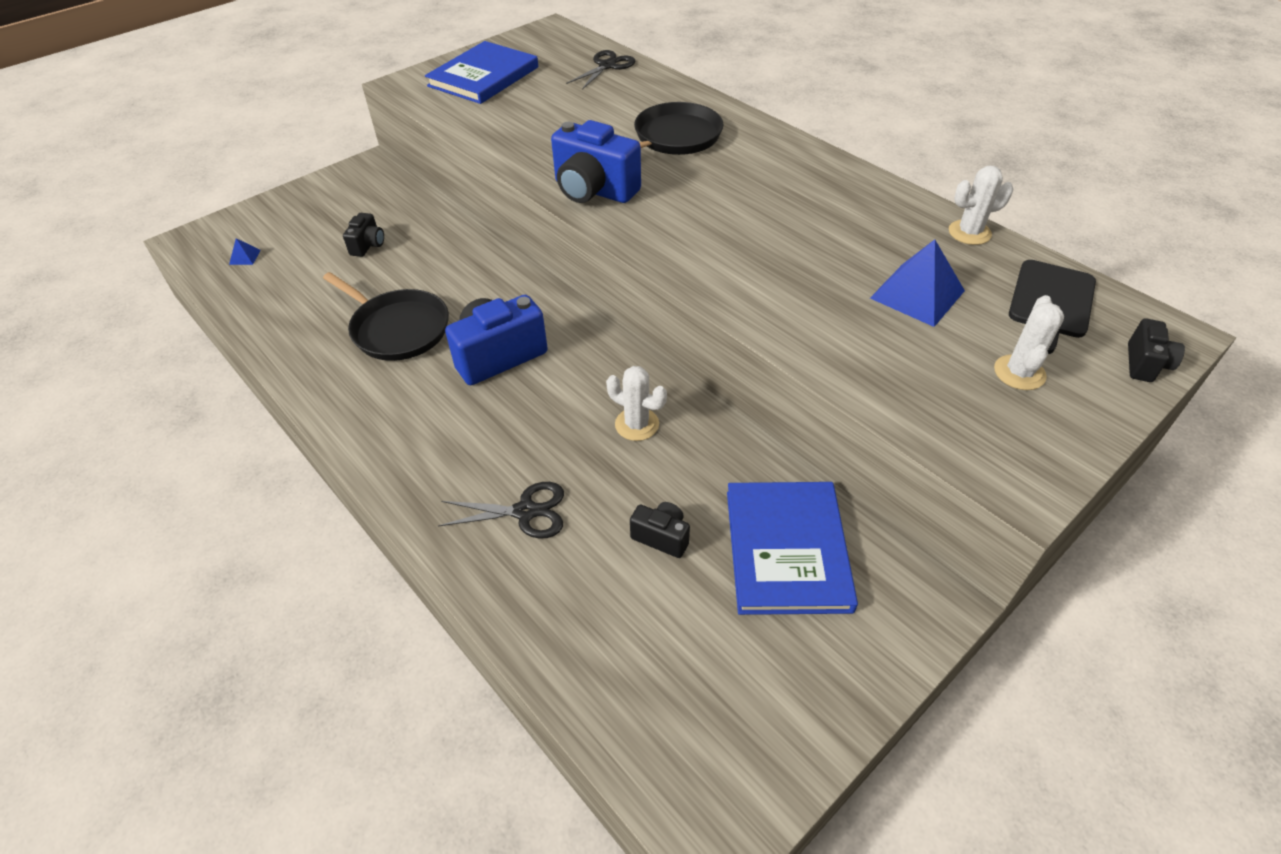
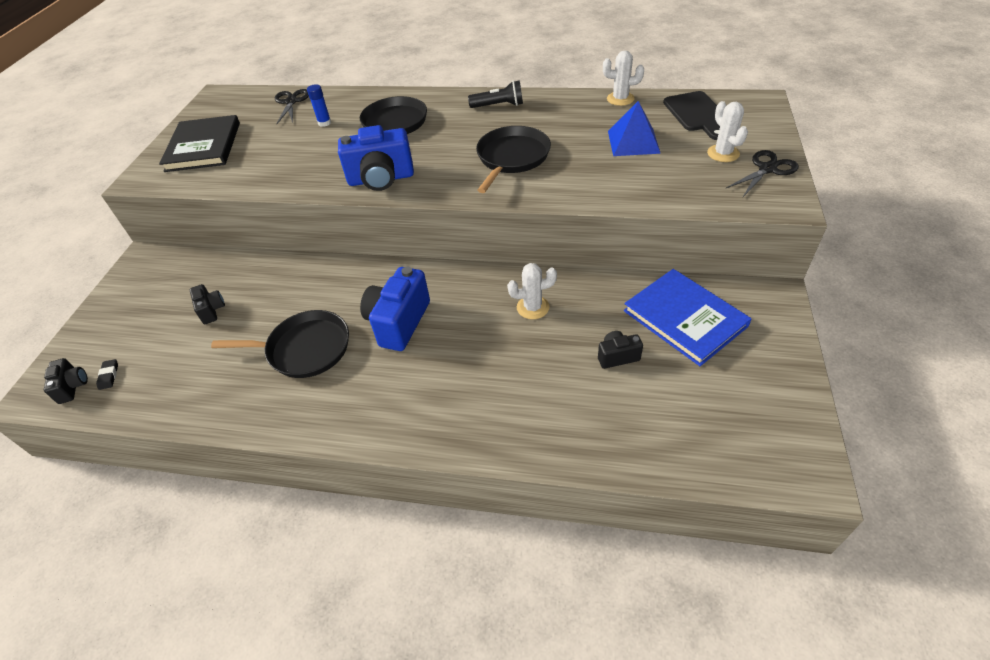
camera: 35 degrees left, 0 degrees up
(244, 257) = (109, 376): blue pyramid -> black eraser
(484, 77) = (204, 146): blue book -> black book
(525, 511) = (526, 397): black scissors -> black scissors (767, 169)
(611, 103) = (324, 123): none -> blue glue stick
(750, 238) = (512, 158): none -> black pan
(810, 169) = (499, 105): none -> black flashlight
(969, 233) = (620, 99): white cactus -> white cactus turned 60 degrees clockwise
(1145, 364) = (766, 120): black camera -> black camera (73, 387)

